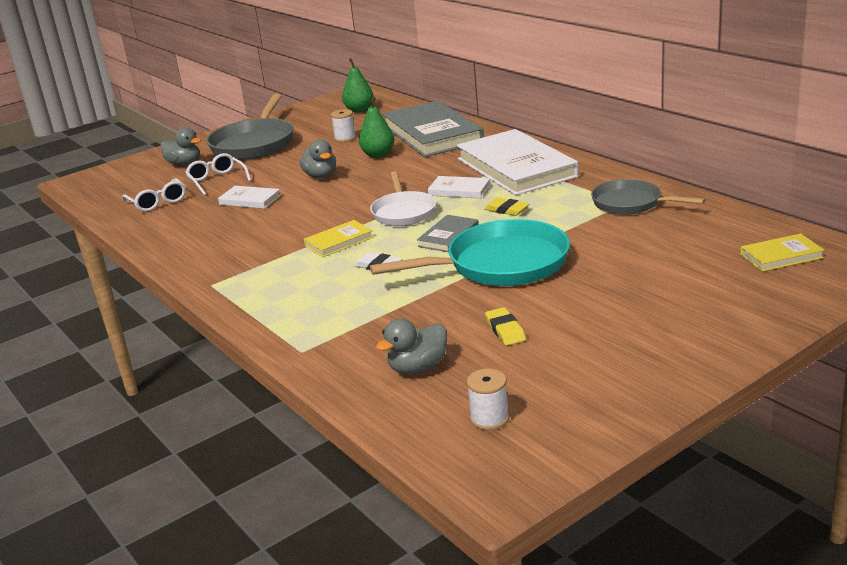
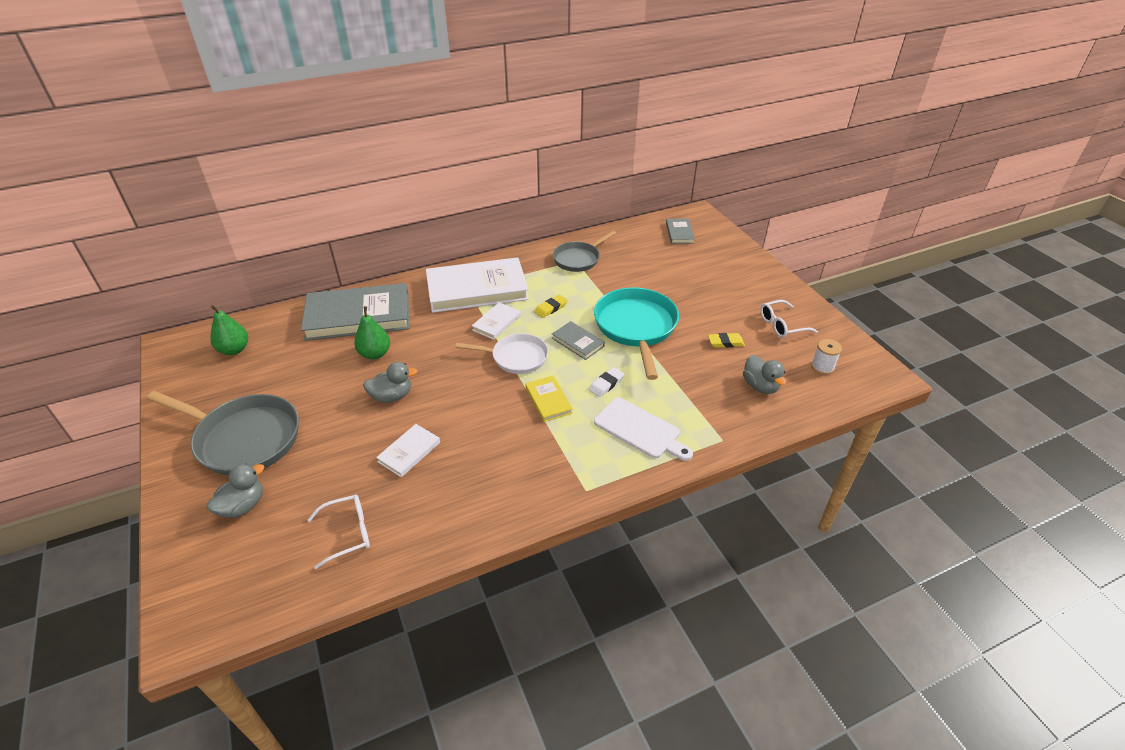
camera: 80 degrees left, 15 degrees up
(217, 180) = (328, 476): white glasses -> white glasses (781, 325)
(306, 297) = (640, 430): none -> white cutting board
(345, 138) = (306, 369): white spool -> none
(781, 256) = (679, 233): yellow book -> grey book

